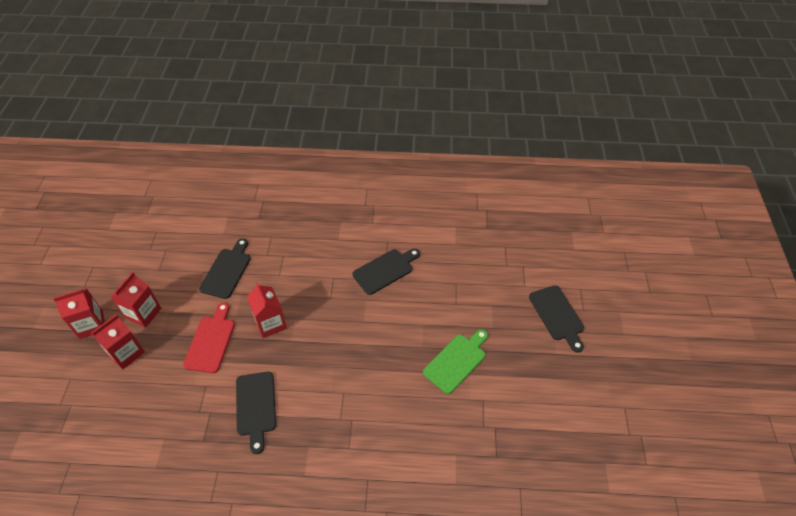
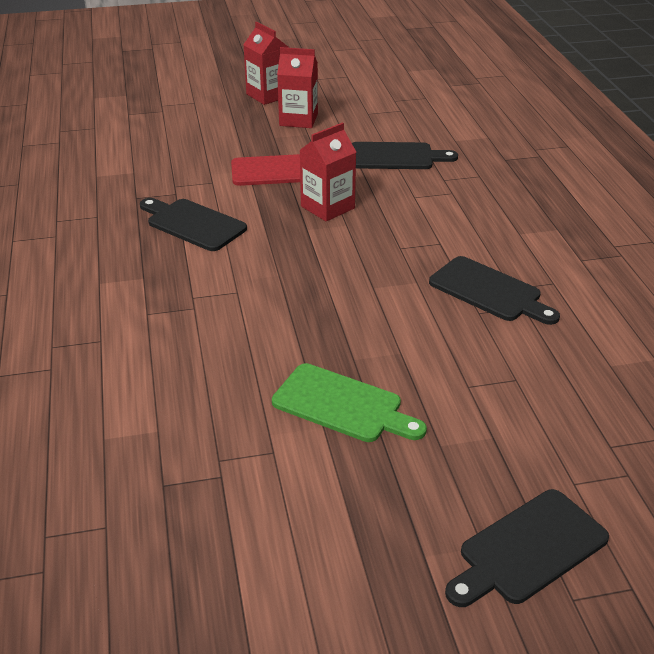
camera: 75 degrees right, 15 degrees down
(126, 353) = (239, 123): red carton -> none
(256, 407) = (193, 224): black cutting board -> black cutting board turned 60 degrees clockwise

